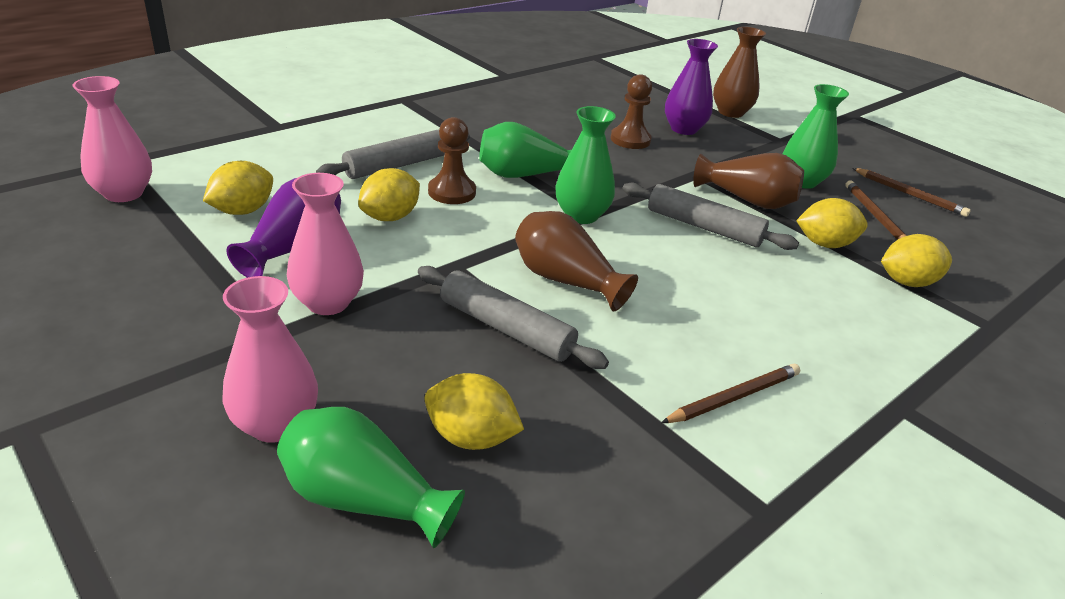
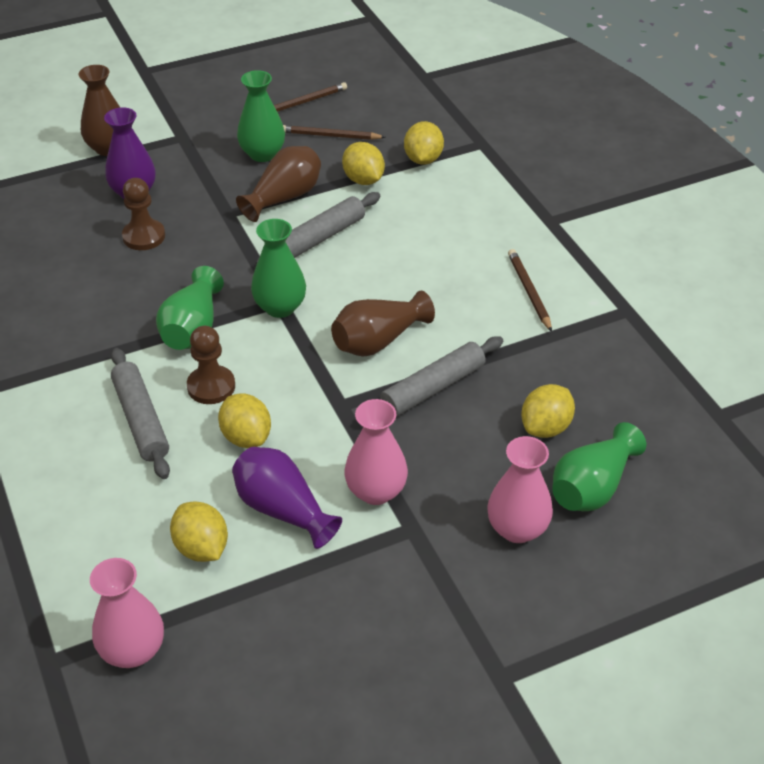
camera: 70 degrees left, 10 degrees up
(824, 244) = (363, 180): yellow lemon -> yellow lemon turned 45 degrees counterclockwise

